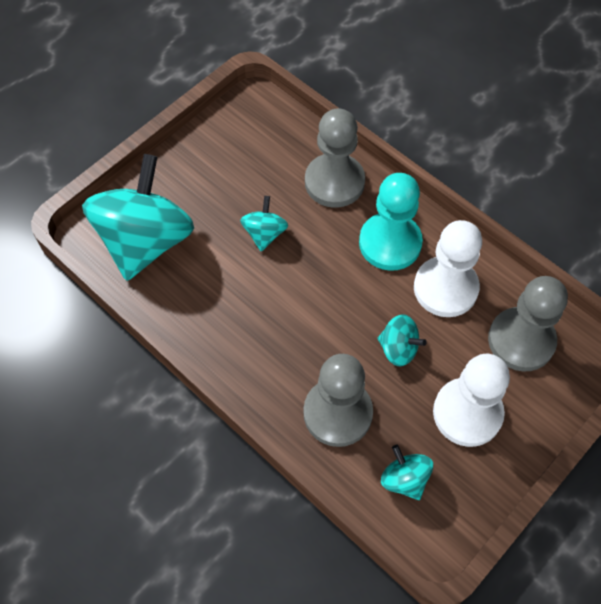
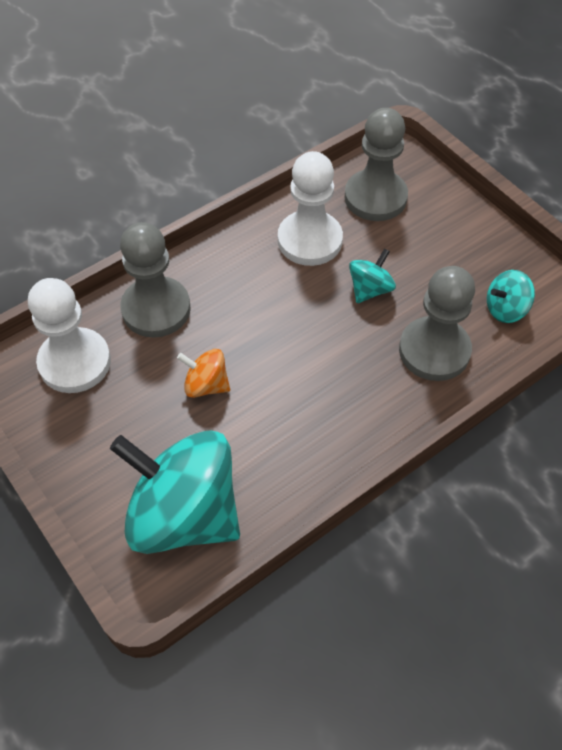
camera: 80 degrees left, 5 degrees down
(264, 234) = (206, 385): turquoise spinning top -> orange spinning top
(390, 243) = (247, 274): turquoise pawn -> none
(467, 413) = (443, 250): white pawn -> white pawn (75, 362)

